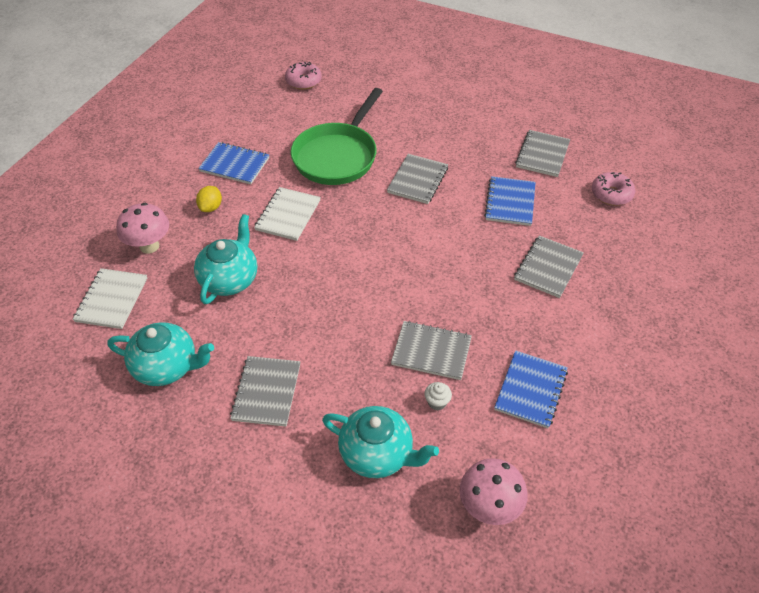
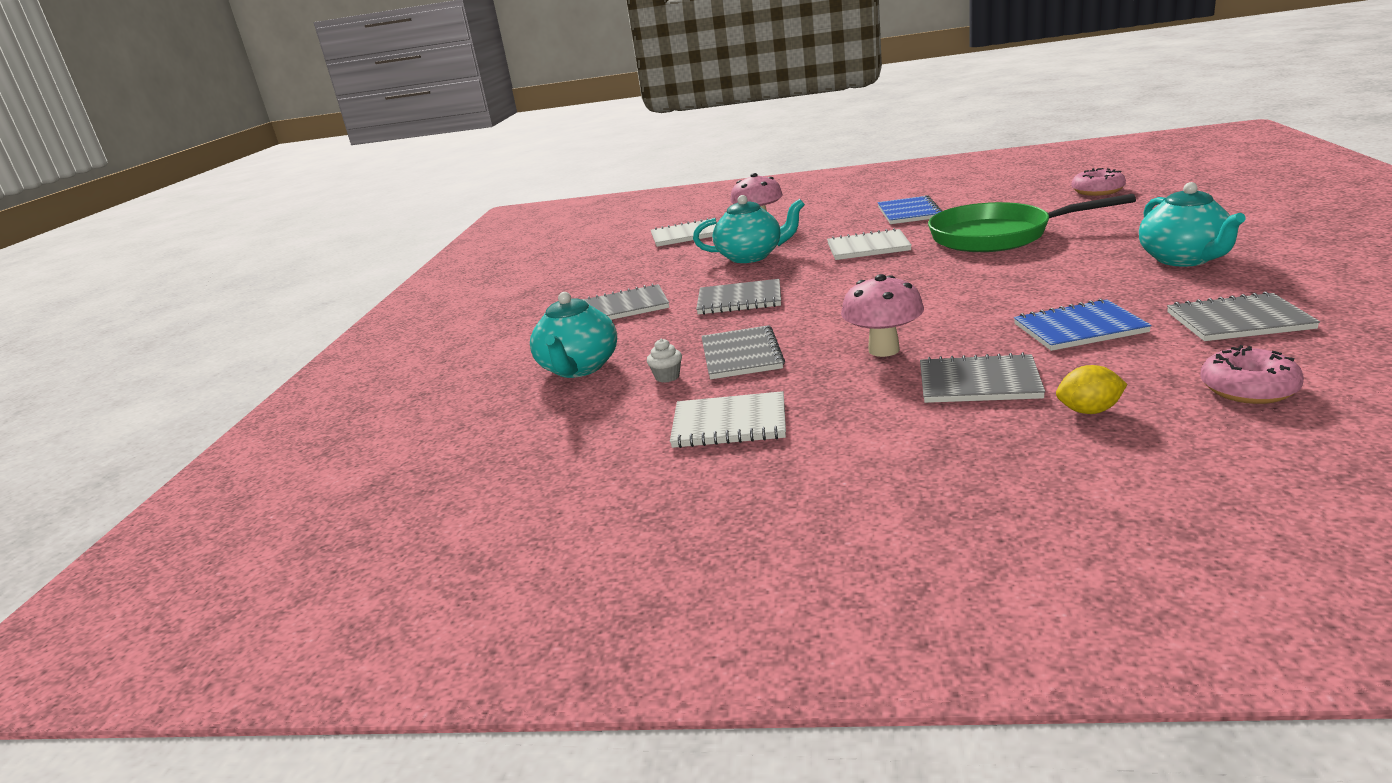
camera: 75 degrees right, 25 degrees down
(167, 367) = (628, 270): turquoise teapot -> turquoise teapot (1184, 259)
(211, 207) = (836, 224): yellow lemon -> yellow lemon (1089, 411)
(417, 180) = (1026, 275): grey notebook -> grey notebook (739, 300)
(489, 507) = (534, 440): pink mushroom -> pink mushroom (884, 350)
(530, 390) = (729, 423): blue notebook -> white notebook

